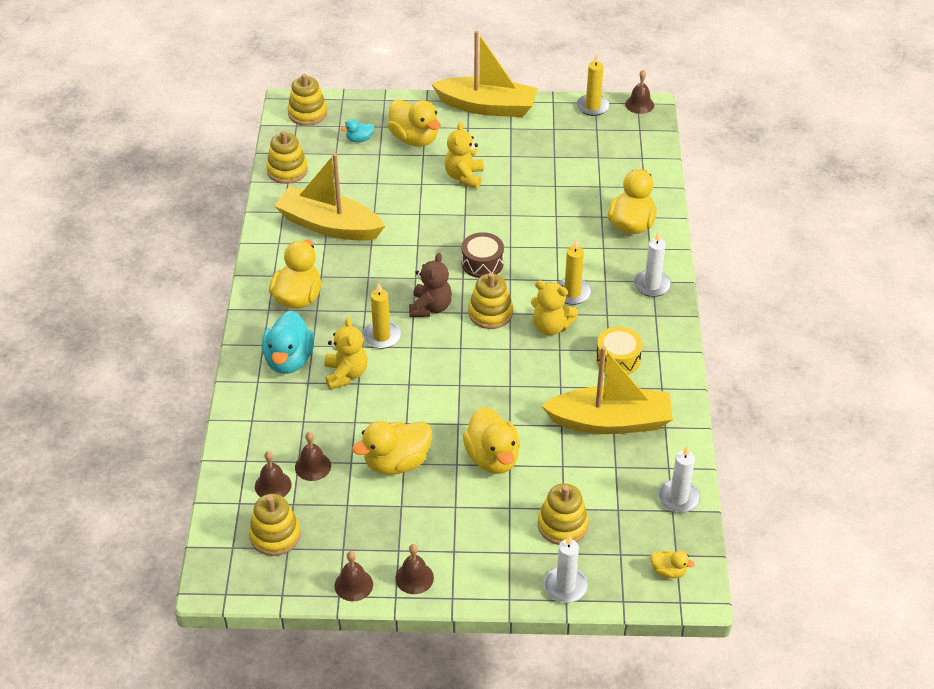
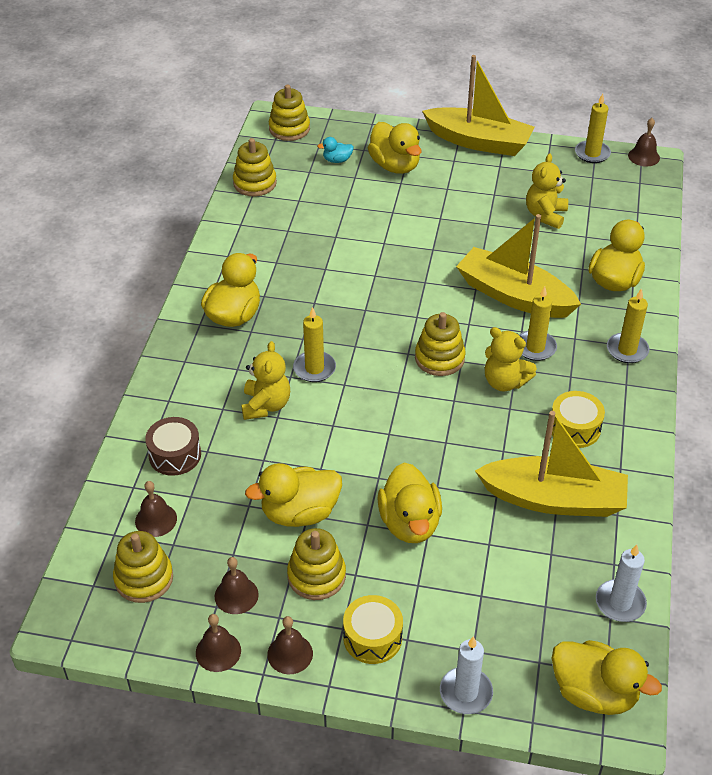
camera: 10 degrees right, 0 degrees up
(289, 360) = (208, 381): turquoise duck -> none
(313, 466) = (205, 504): brown bell -> brown bell (236, 595)
(329, 225) = (285, 244): yellow boat -> yellow boat (514, 296)
(430, 307) = (374, 344): brown teddy bear -> none
(464, 177) = (440, 210): yellow teddy bear -> yellow teddy bear (545, 215)
(480, 555) = (372, 638): none -> yellow drum
(482, 263) = (441, 303): brown drum -> brown drum (175, 455)
(562, 525) = (476, 615): yellow stacking toy -> yellow stacking toy (316, 576)
(652, 285) = (627, 350): white candle -> yellow candle
(668, 571) = (594, 693): yellow duck -> yellow duck, size x2.03

